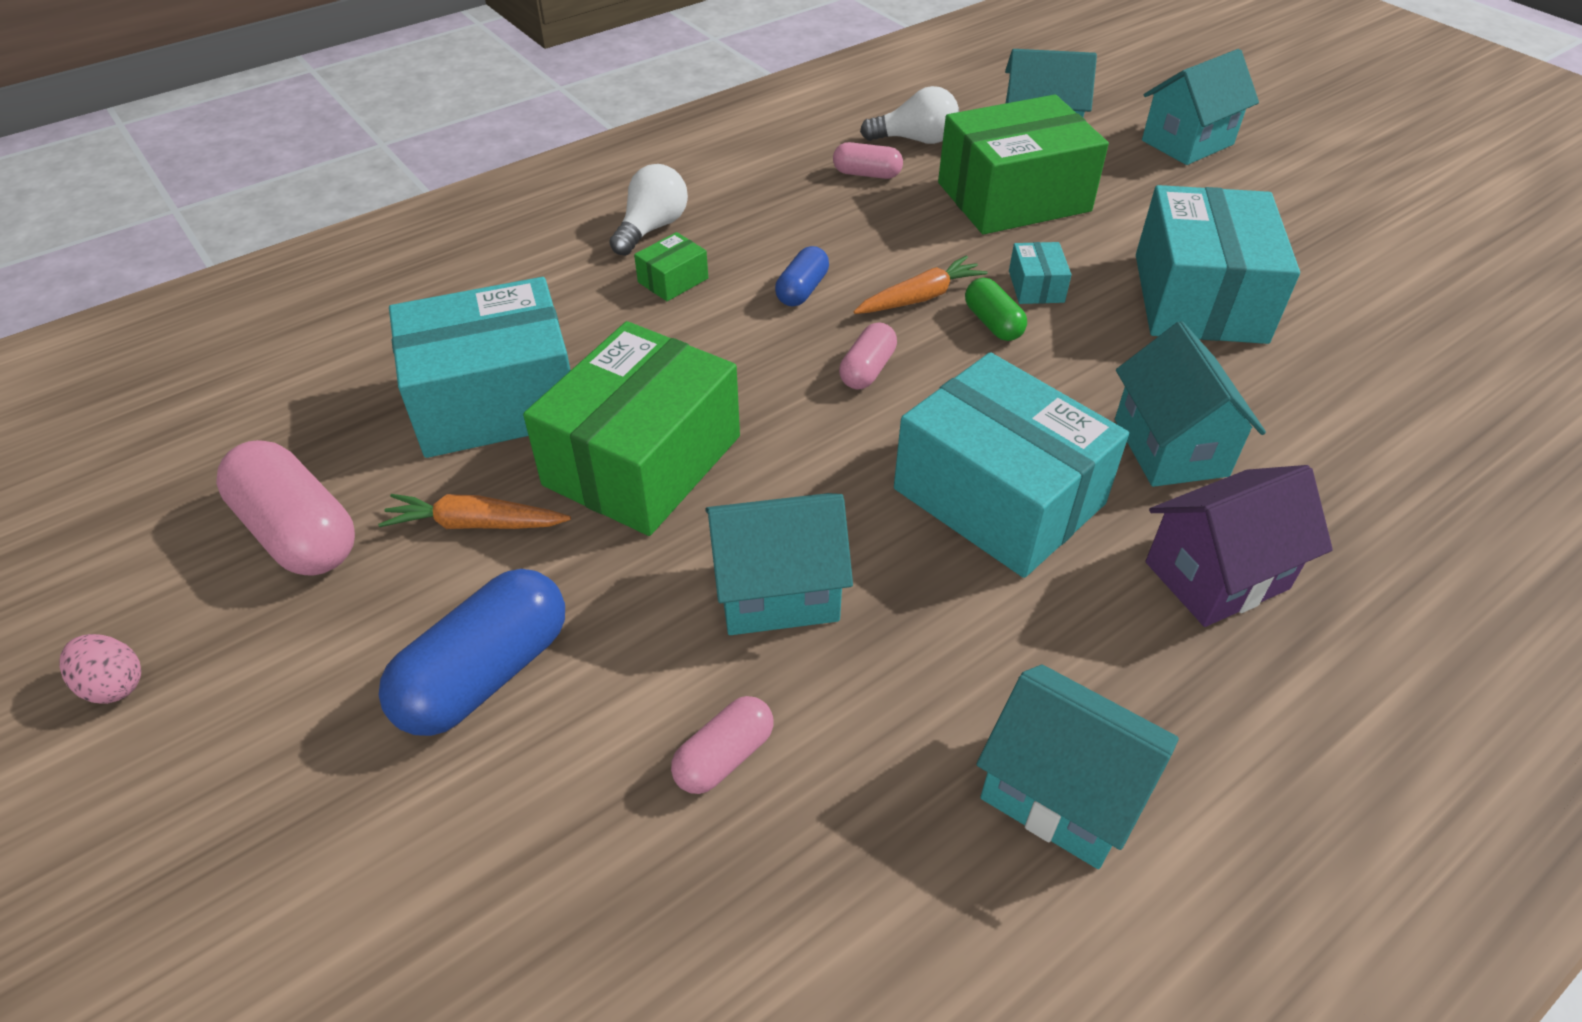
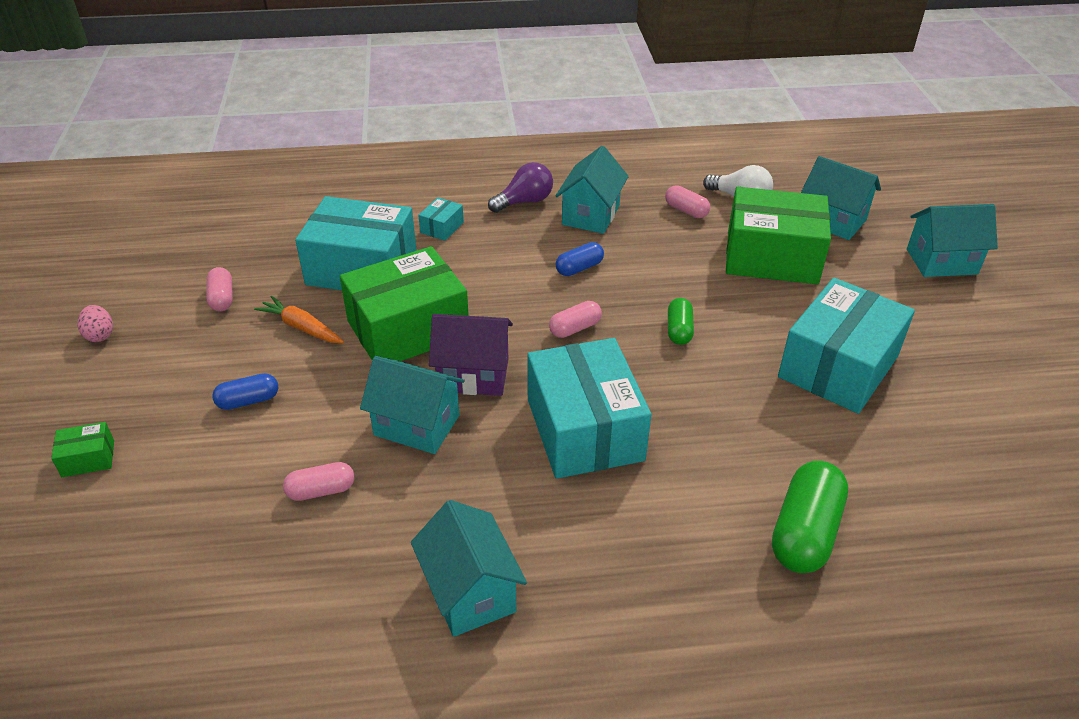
camera: 30 degrees right, 5 degrees down
(299, 532) = (222, 298): pink capsule -> pink capsule, size x0.56
(485, 674) = (248, 401): blue capsule -> blue capsule, size x0.56
(652, 228) = (524, 201): white light bulb -> purple light bulb
(673, 280) = (510, 236): green box -> green box (88, 458)
(919, 298) = (647, 298): orange carrot -> none
(1036, 286) = (730, 318): turquoise box -> turquoise box (442, 227)
(1170, 447) = (721, 447): turquoise house -> turquoise house (591, 215)
(1216, 575) = (674, 530): purple house -> purple house (473, 375)
(1347, 507) = (805, 532): none -> green capsule

